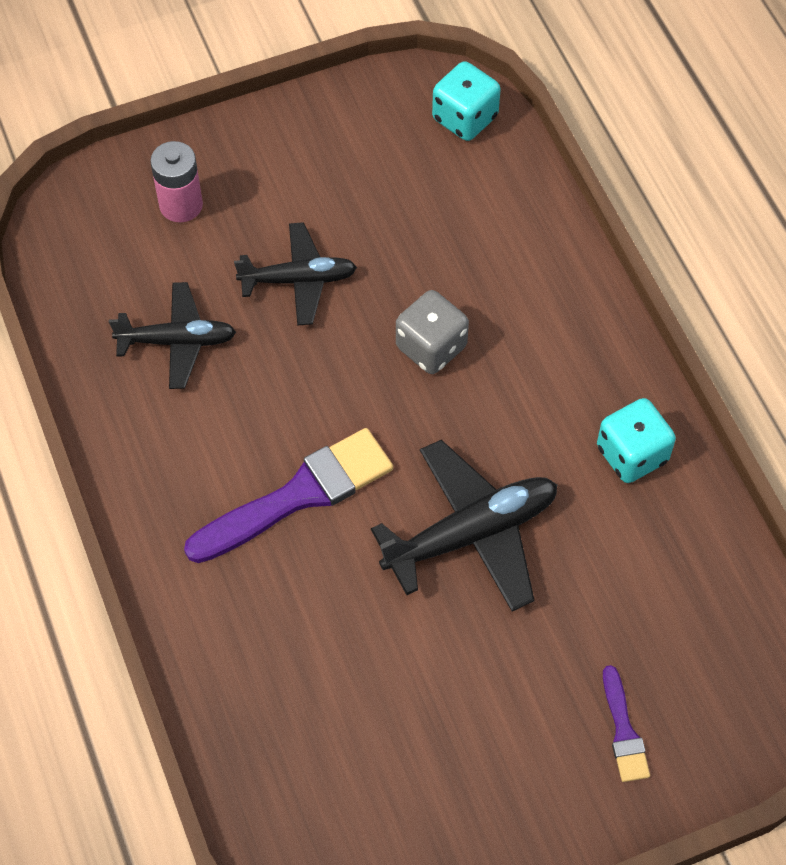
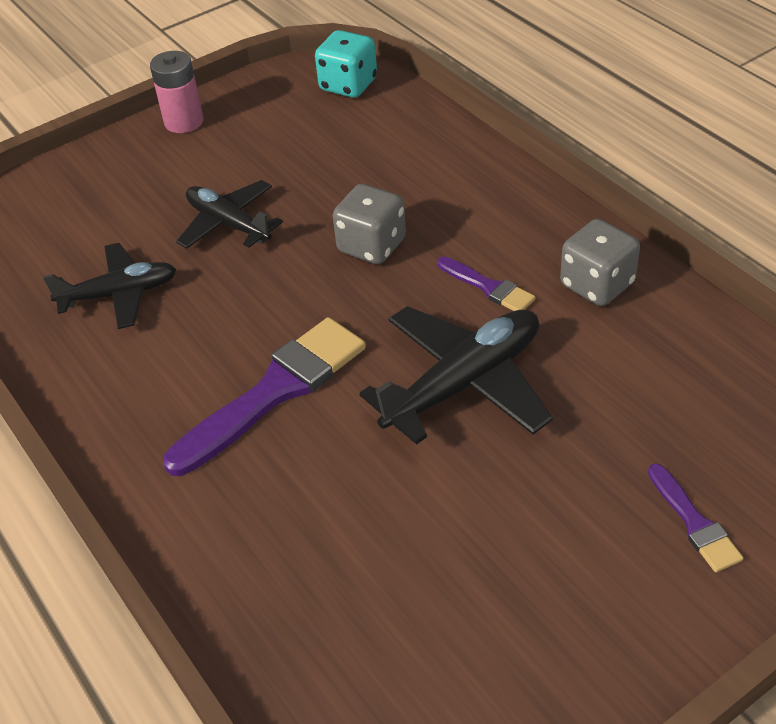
camera: 10 degrees left, 15 degrees down
(181, 205) = (101, 194): pink battery -> pink battery (184, 122)
(298, 280) = (228, 224): black plane -> black plane turned 120 degrees counterclockwise
(528, 429) = (488, 287): none -> purple brush
(632, 454) = (597, 285): turquoise dice -> grey dice

